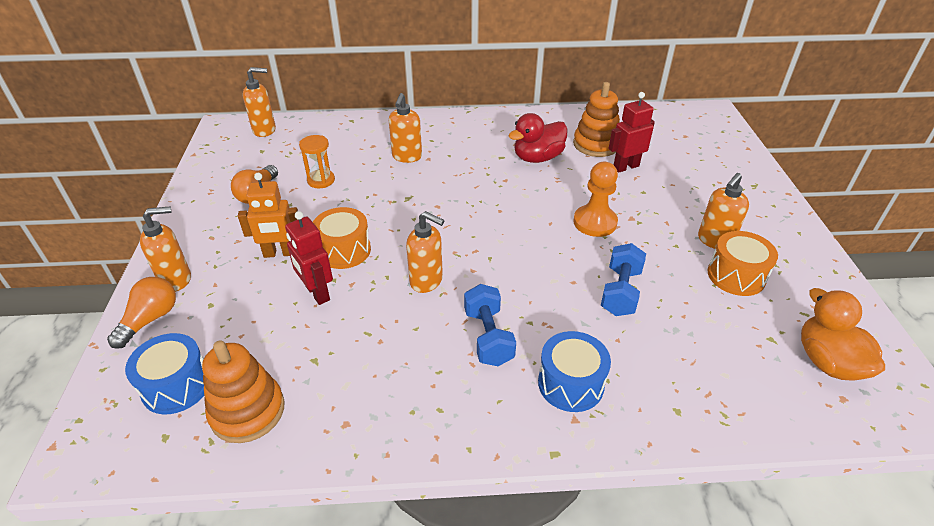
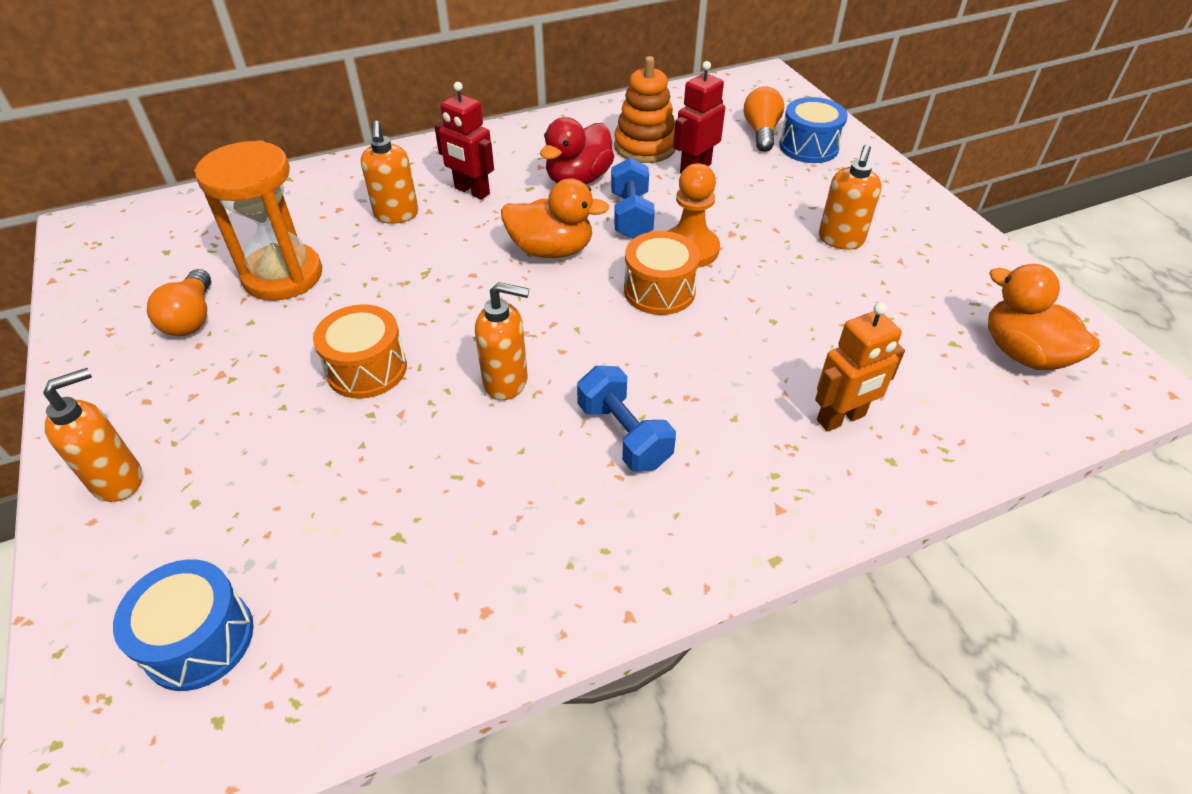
camera: 20 degrees left, 5 degrees up
(150, 319) = (104, 553): orange light bulb -> orange light bulb (761, 132)
(247, 411) = (331, 640): orange stacking toy -> none
(265, 130) = (156, 219): orange soap dispenser -> none
(279, 253) = (270, 397): orange robot -> orange robot (841, 418)
(317, 293) = (355, 440): red robot -> red robot (471, 191)
(321, 180) = (283, 276): orange hourglass -> orange hourglass, size x1.88
(497, 201) = (551, 250): none -> orange duck
(570, 384) = (754, 465): blue drum -> blue drum (808, 147)
(620, 292) = (760, 331): blue dumbbell -> blue dumbbell (631, 216)
(736, 276) = (883, 277): orange drum -> orange drum (659, 290)

